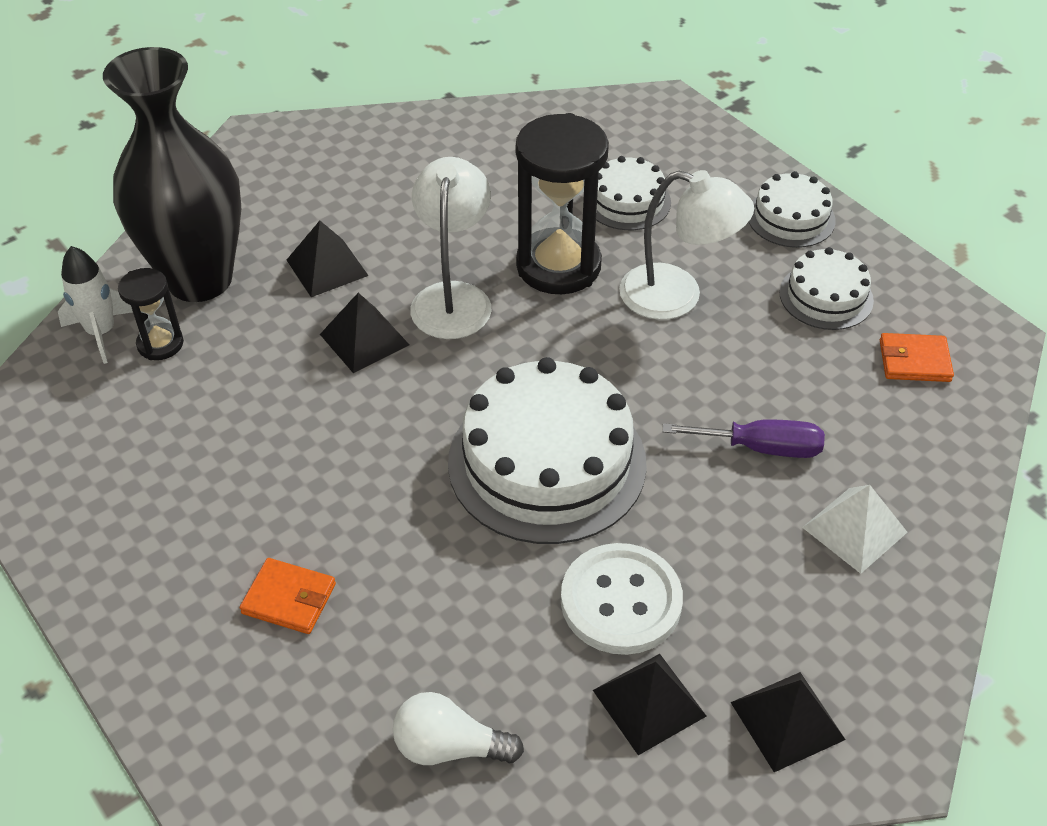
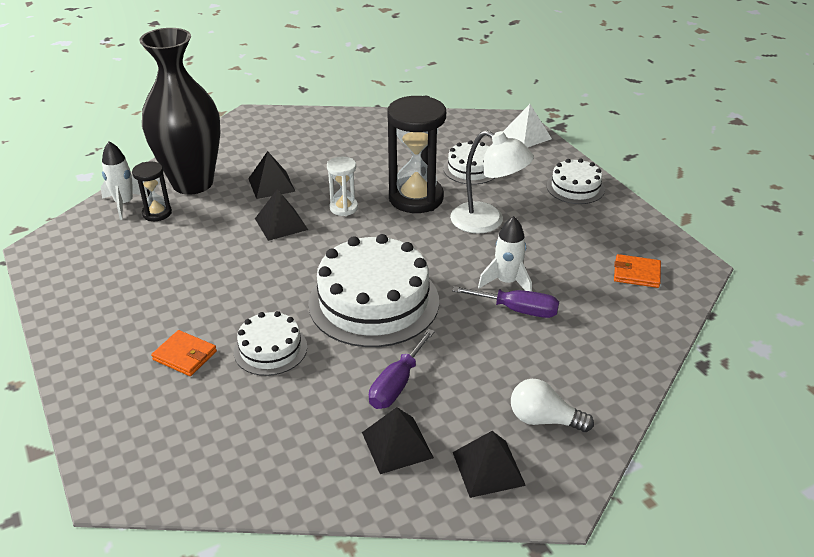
camera: 10 degrees right, 10 degrees down
(449, 747) = (257, 451): white light bulb -> white light bulb (543, 419)
(453, 297) = (343, 208): white lamp -> white hourglass
(621, 601) = (397, 384): white button -> purple screwdriver
(733, 401) = (507, 282): none -> white rocket
(826, 296) = (586, 232): white cake -> white cake (270, 349)
(854, 529) = (567, 363): white pyramid -> white pyramid (526, 136)

